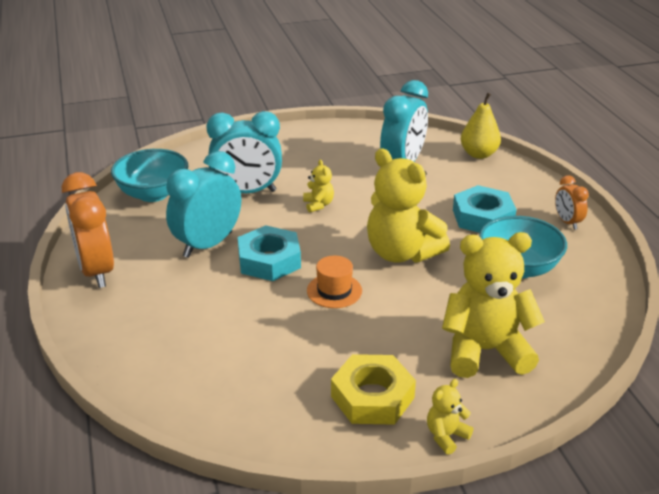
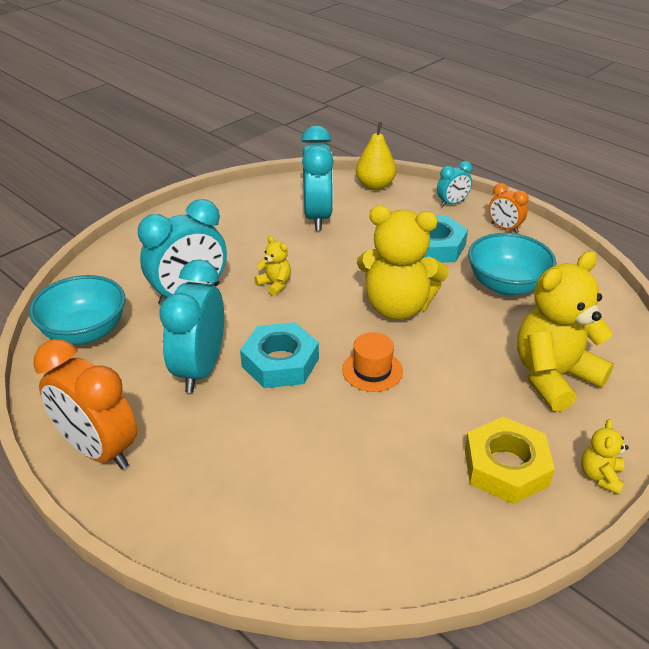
camera: 30 degrees left, 5 degrees up
(537, 188) = (452, 203): none -> turquoise clock

